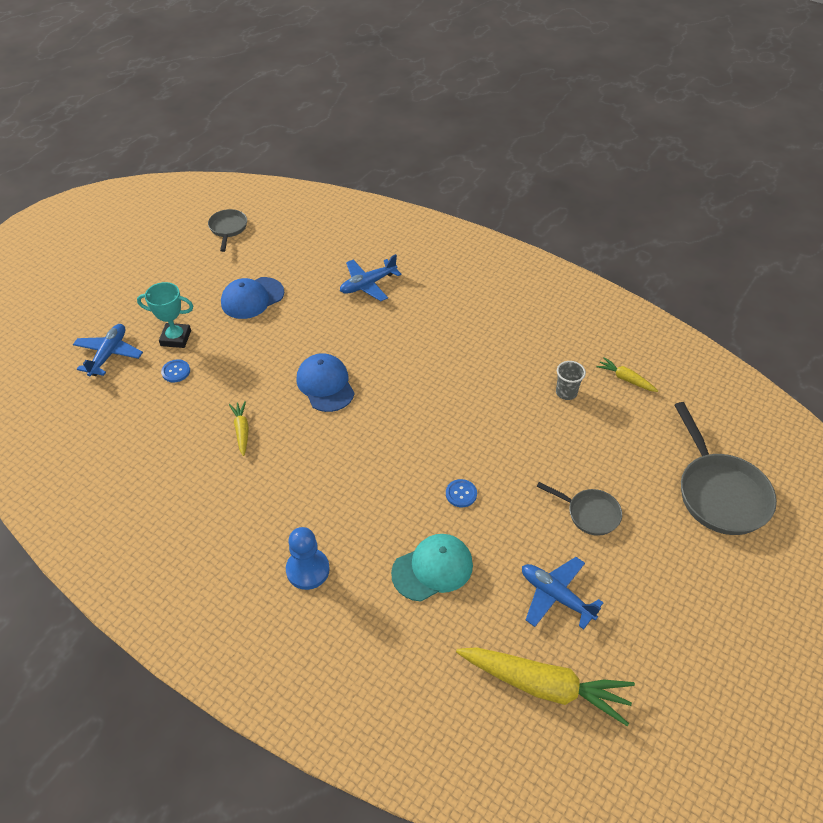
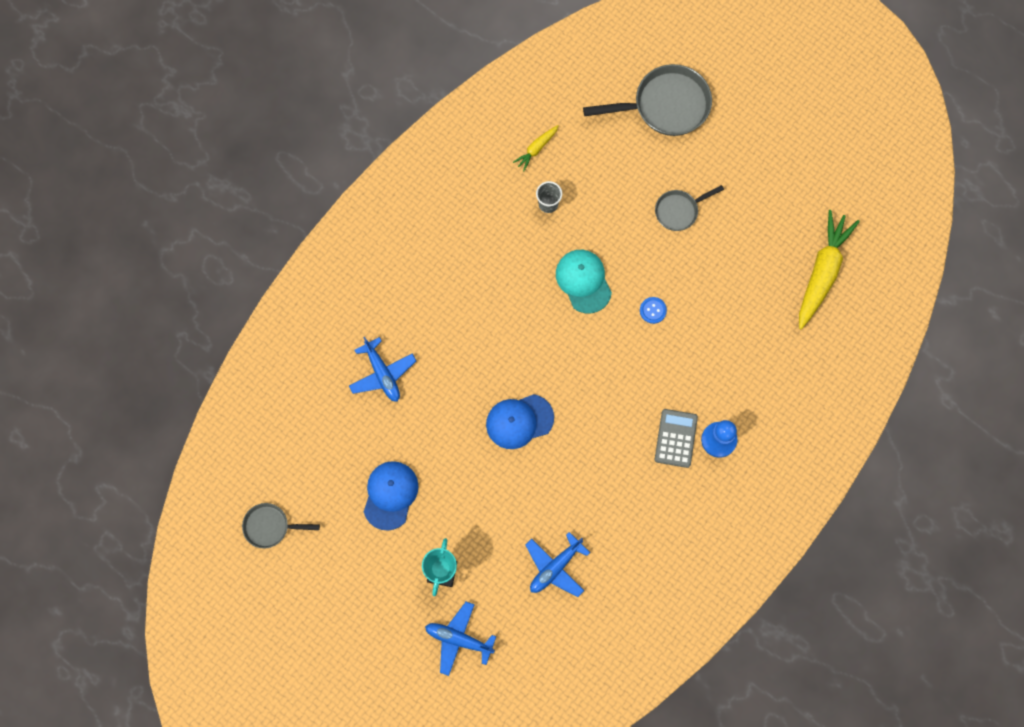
camera: 85 degrees left, 25 degrees up
(176, 371) = (489, 567): blue button -> none
(242, 431) = (569, 499): yellow carrot -> none
(252, 298) = (390, 495): blue cap -> blue cap turned 135 degrees counterclockwise
(309, 525) = (676, 438): none -> grey calculator
(432, 568) = (723, 341): turquoise cap -> turquoise cap (583, 281)
(556, 596) = (751, 251): blue plane -> blue plane (555, 567)
(589, 513) = (679, 211): grey pan -> grey pan turned 150 degrees counterclockwise

